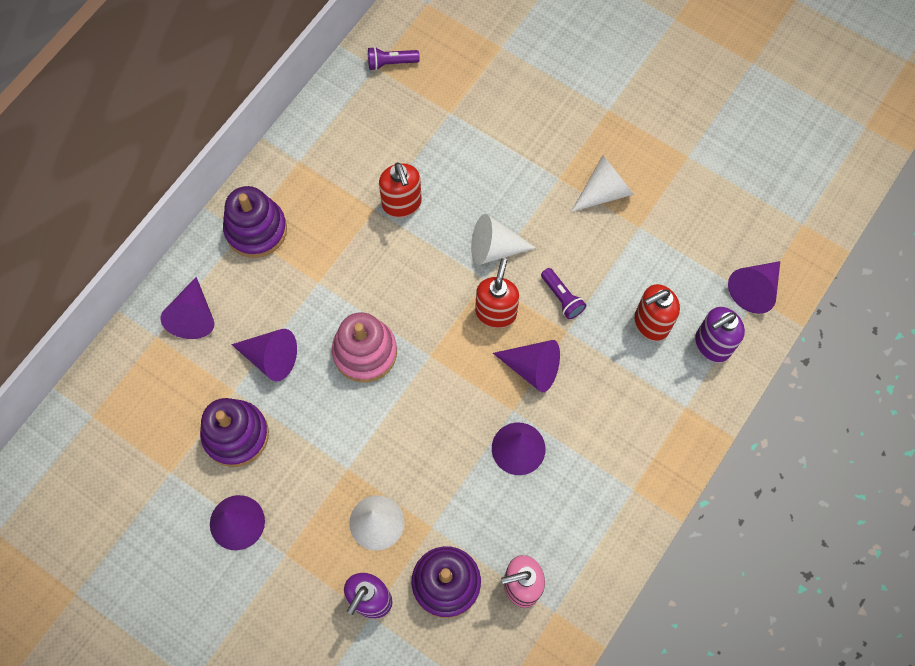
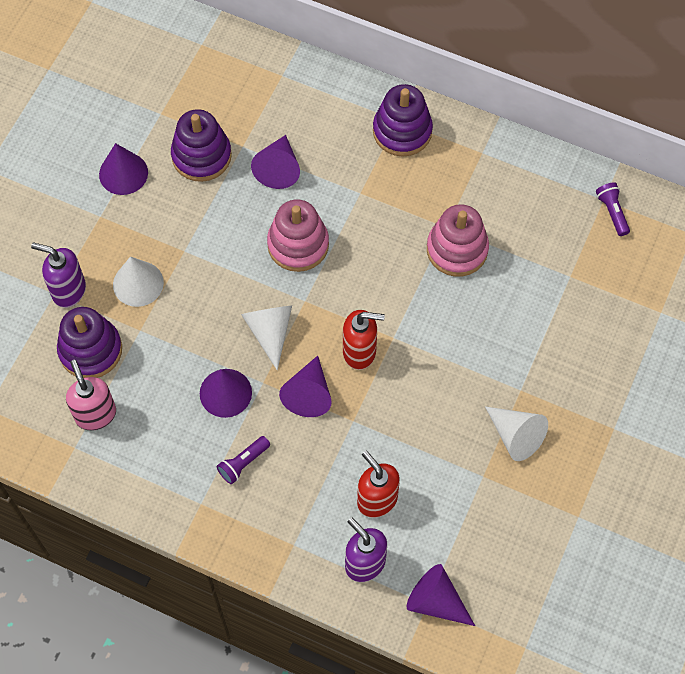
camera: 80 degrees right, 5 degrees down
(193, 316) = (307, 99): purple cone -> none
(402, 204) = (457, 249): red soap dispenser -> pink stacking toy
(494, 248) = (428, 340): white cone -> white cone (270, 332)
(562, 297) = (388, 411): purple flashlight -> purple flashlight (243, 463)

